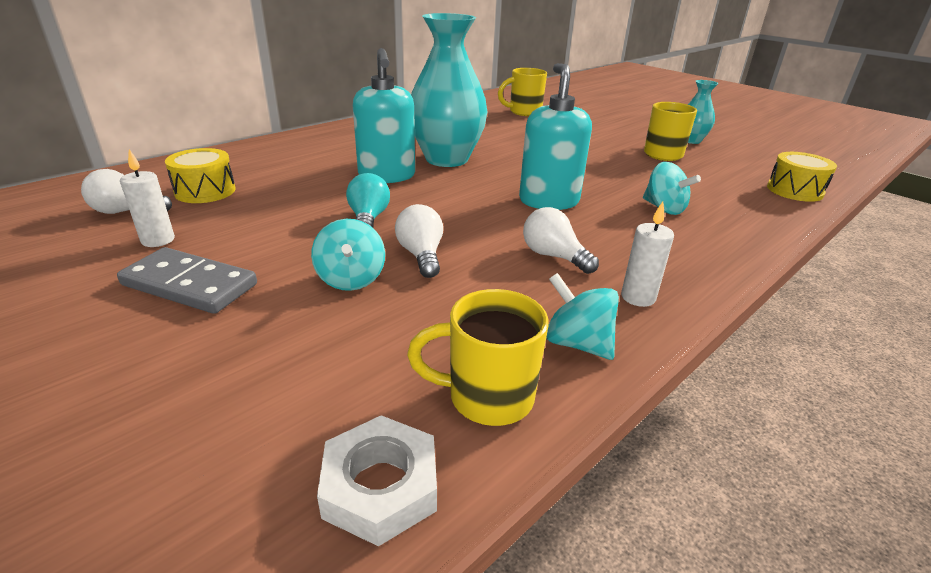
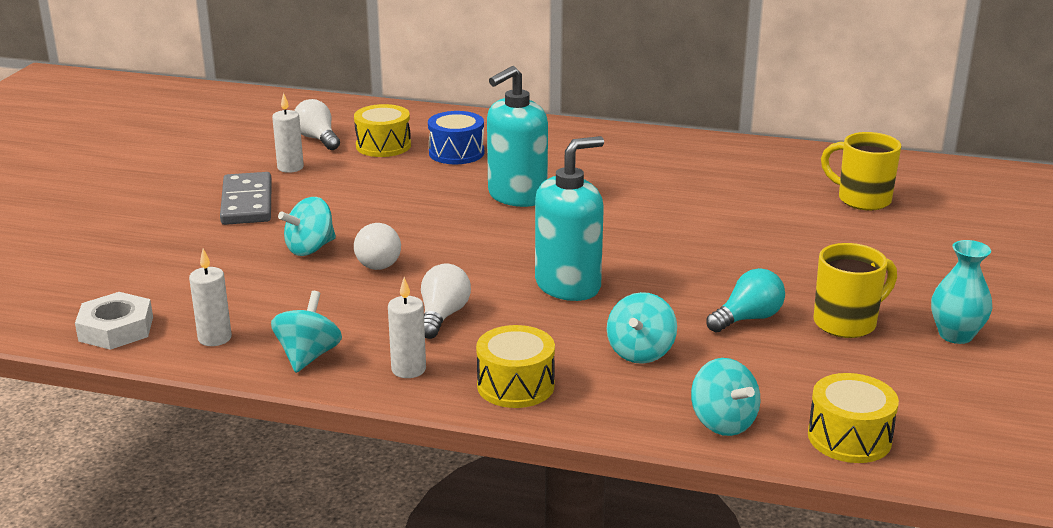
camera: 60 degrees right, 5 degrees down
(277, 172) = (456, 153): none -> blue drum
(368, 219) = (415, 220): turquoise light bulb -> turquoise light bulb (747, 318)
(421, 255) = (376, 261): white light bulb -> white light bulb turned 120 degrees clockwise
(446, 159) = (606, 207): turquoise vase -> none
(487, 397) = (215, 338): yellow mug -> white candle
(690, 261) = (515, 385): none -> yellow drum
(768, 214) = (723, 422): none -> turquoise spinning top

